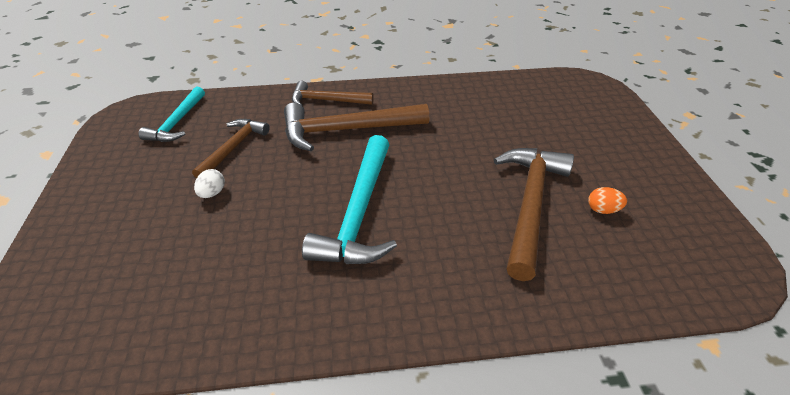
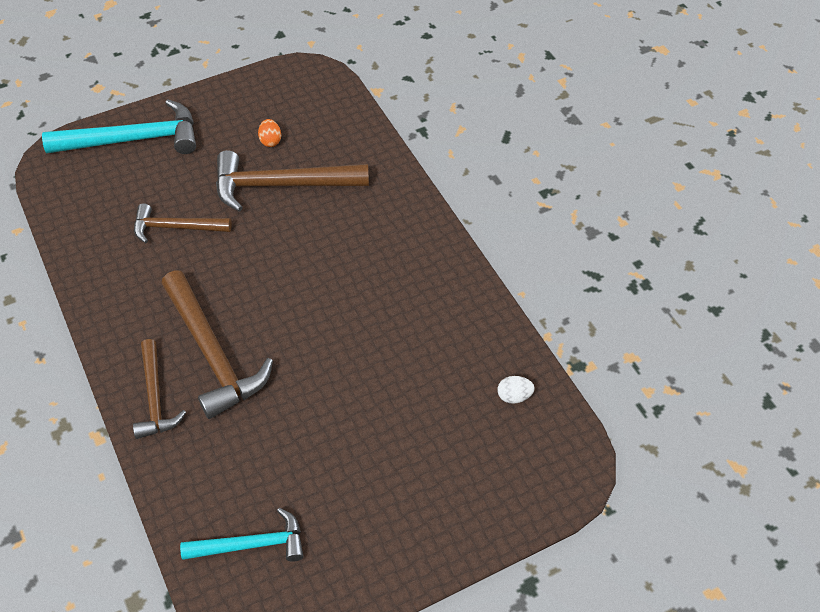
camera: 110 degrees left, 10 degrees up
(212, 193) = (359, 430): white egg -> white egg (514, 396)
(233, 148) = (281, 450): brown hammer -> brown hammer (176, 227)
(359, 213) = (338, 299): turquoise hammer -> turquoise hammer (134, 140)

